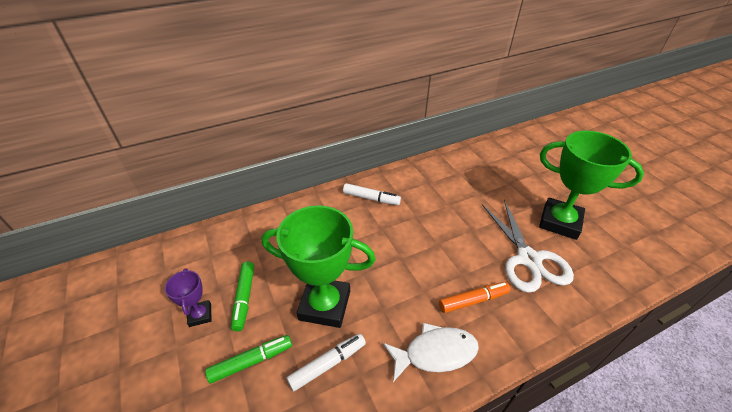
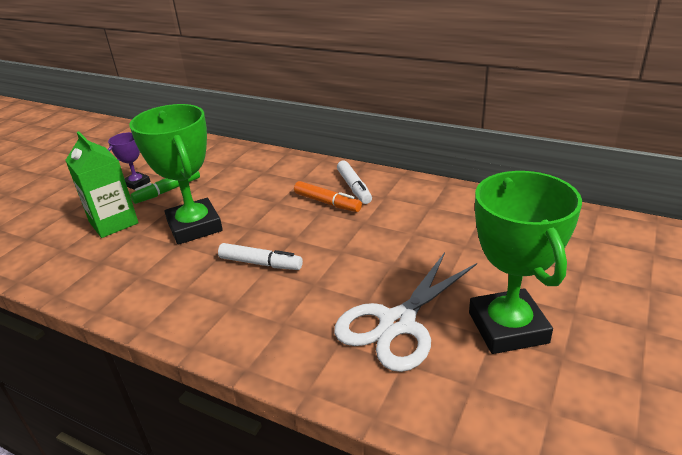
camera: 55 degrees right, 10 degrees down
(251, 361) = (113, 223): green marker -> green carton
(328, 364) = (137, 256): white marker -> white marker (260, 263)
(435, 353) = (195, 307): white fish -> none
(473, 300) = (285, 305): orange marker -> orange marker (327, 203)

